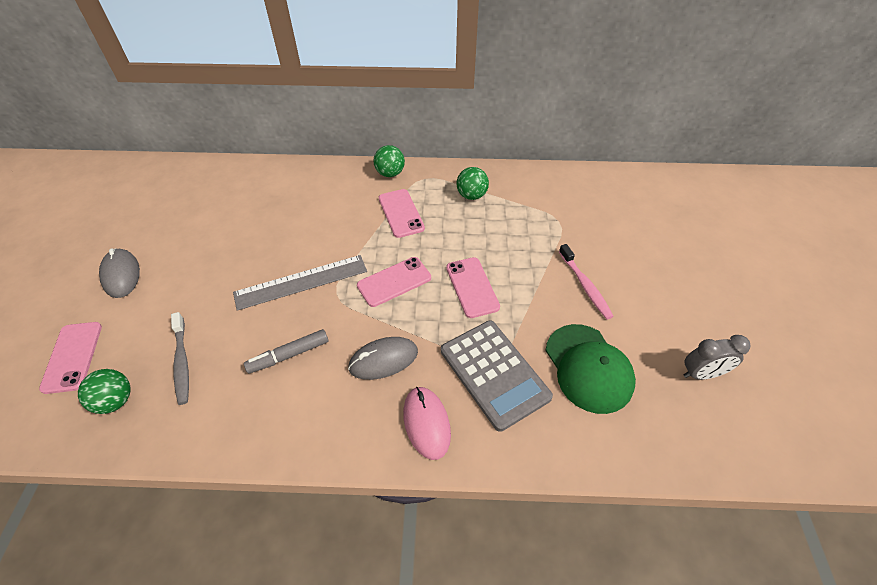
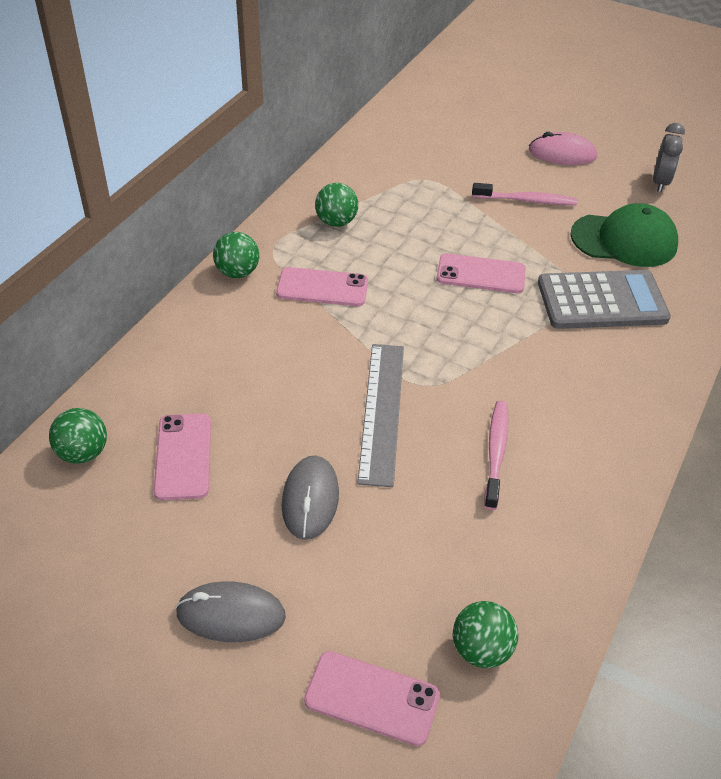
camera: 65 degrees left, 5 degrees down
(182, 362) = (451, 563): grey toothbrush -> none
(216, 177) = (83, 453): none -> green ball
(289, 355) = (496, 453): grey marker -> pink toothbrush
(383, 360) = (544, 374): grey mouse -> grey mouse (310, 499)
(394, 282) = (434, 330): pink phone -> pink phone (183, 456)
(426, 423) = (638, 368): pink mouse -> pink mouse (562, 154)

